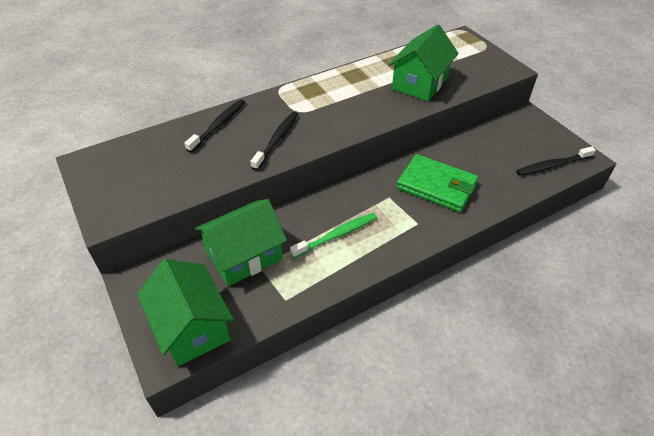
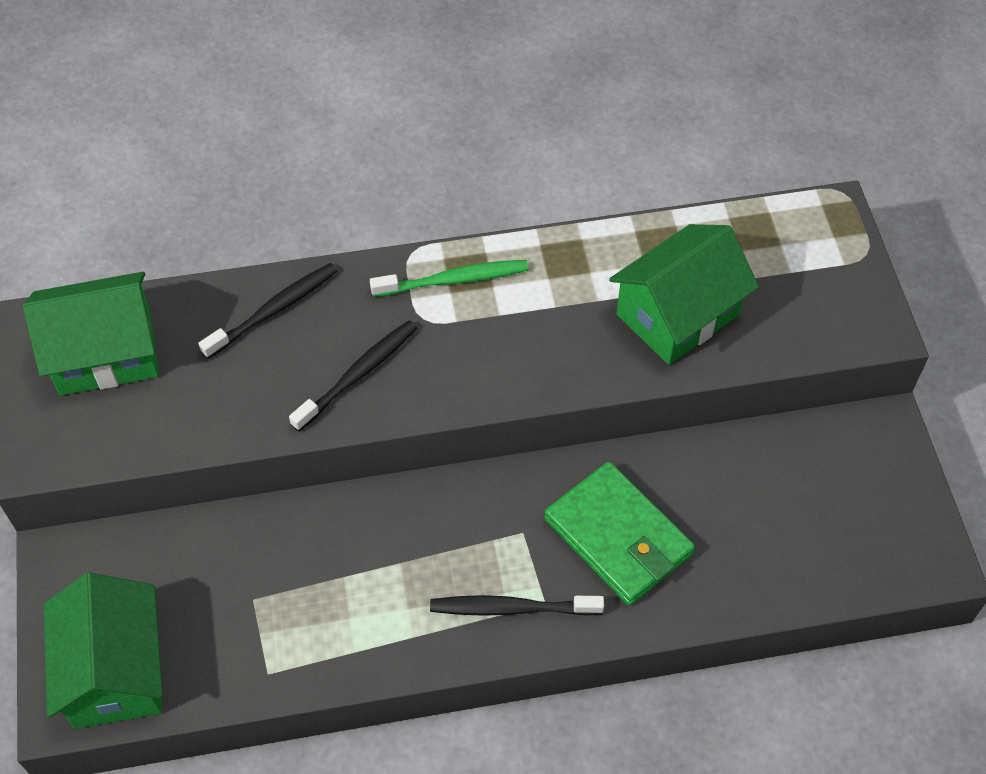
camera: 20 degrees right, 10 degrees up
(244, 256) = (237, 571): green house -> green house (106, 353)
(336, 235) = (398, 581): green toothbrush -> green toothbrush (453, 280)
(552, 165) = (860, 560): black toothbrush -> black toothbrush (512, 608)

